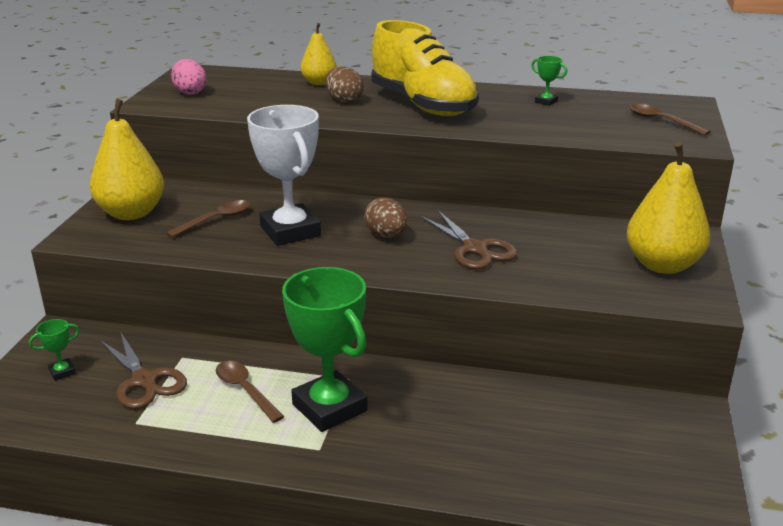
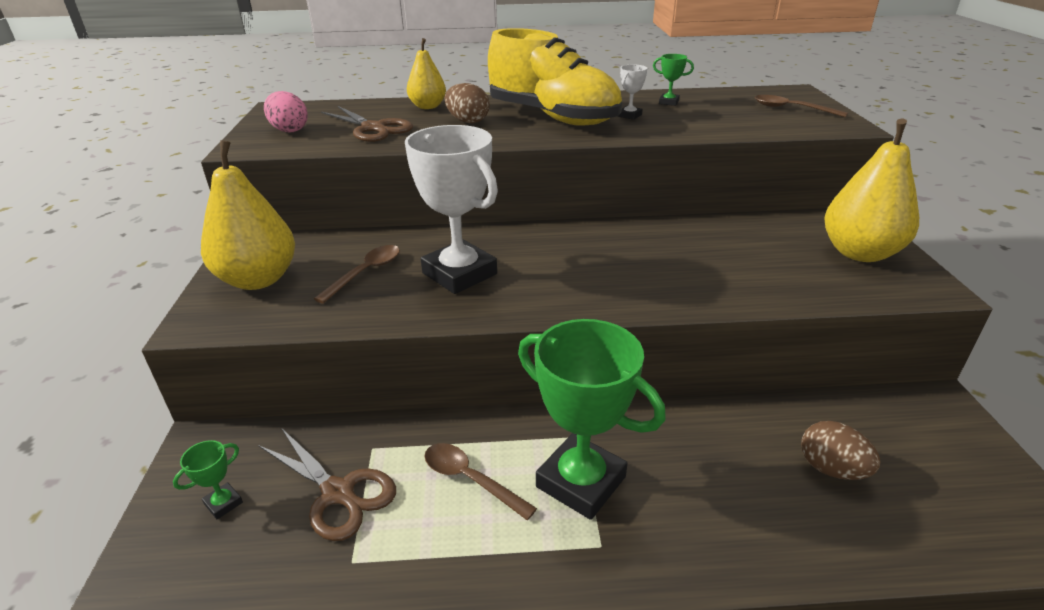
camera: 15 degrees left, 5 degrees up
(386, 235) = (567, 263): brown egg -> brown egg (831, 469)
(474, 249) = (669, 264): brown scissors -> brown scissors (373, 128)
(495, 111) = (629, 115): none -> white trophy

